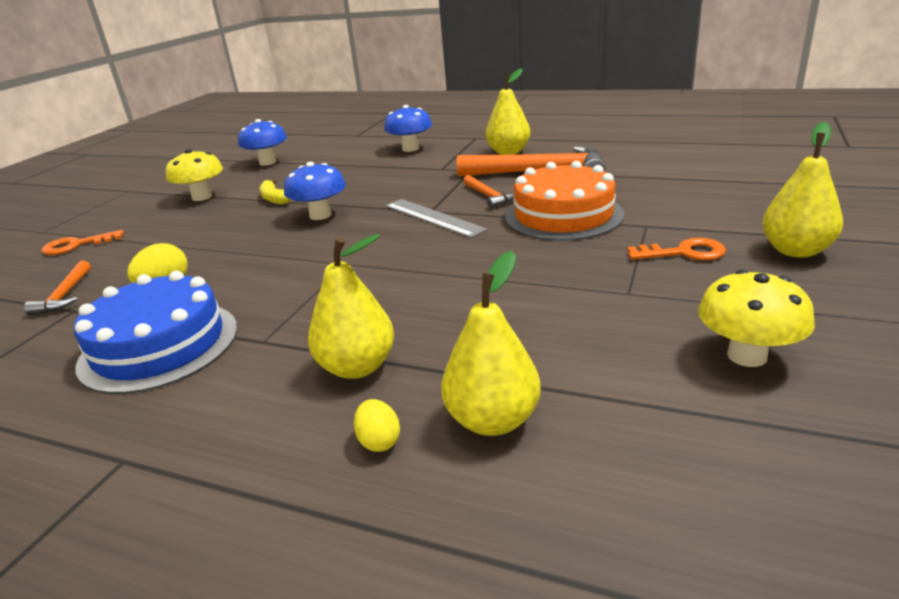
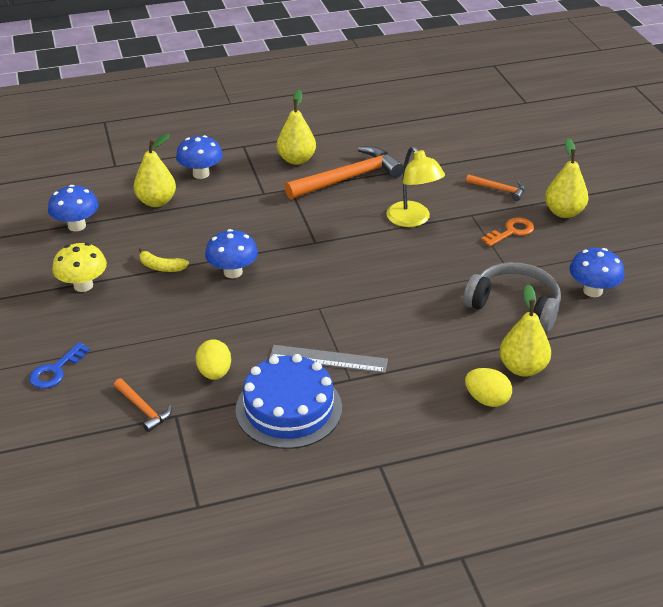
camera: 40 degrees left, 10 degrees up
(77, 245) = (56, 370): orange key -> blue key
(357, 367) = (426, 370): yellow pear -> yellow pear (156, 201)
(379, 441) = (487, 399): yellow egg -> yellow egg, size x1.55
(433, 217) = (326, 248): grey ruler -> grey ruler (328, 359)
(489, 196) = (341, 215): orange hammer -> orange hammer (499, 189)
(563, 215) = (413, 220): orange cake -> yellow lamp
(585, 334) = (514, 305): none -> grey headphones
(747, 355) = (592, 291): yellow mushroom -> blue mushroom

